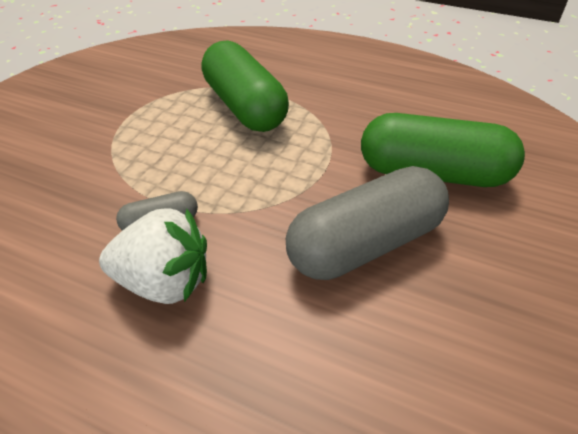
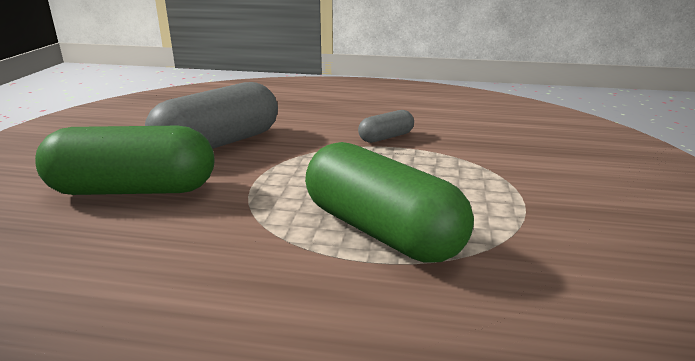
camera: 165 degrees right, 20 degrees down
(165, 282) = (357, 119): white strawberry -> none

